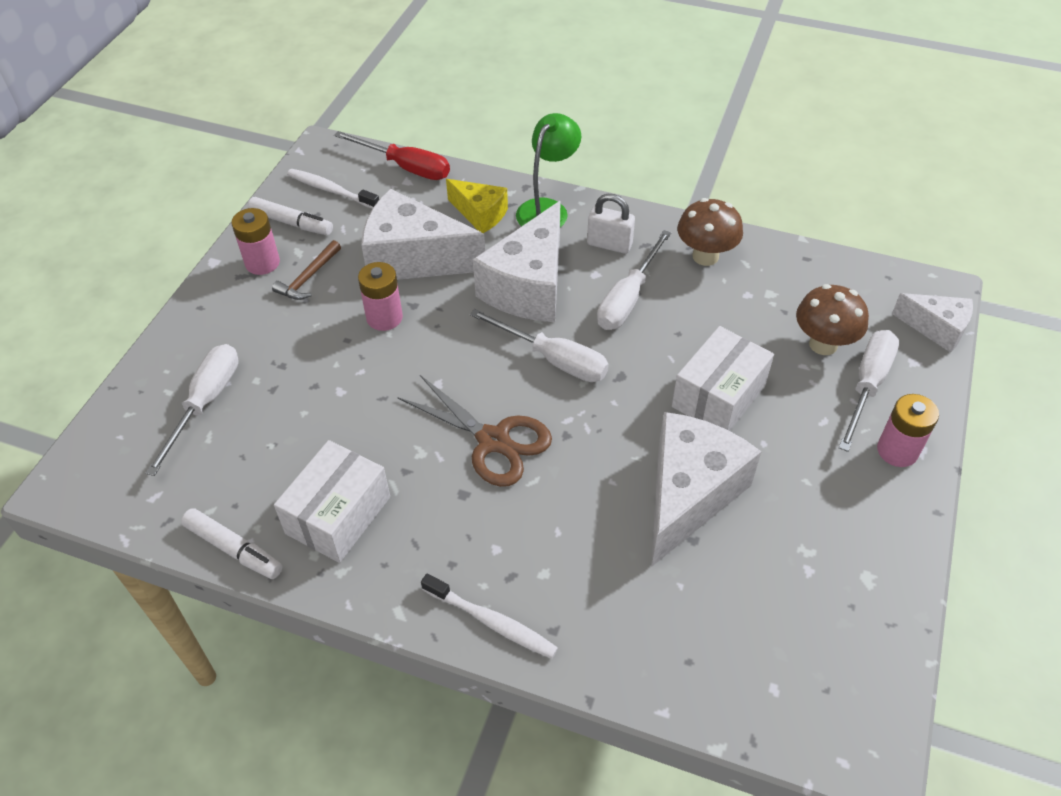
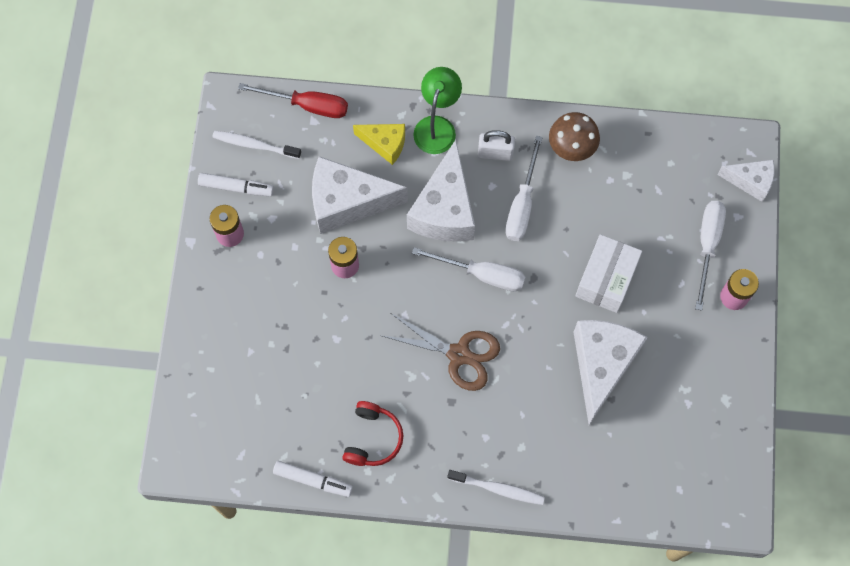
camera: 15 degrees left, 20 degrees up
(206, 403) = (243, 372): white screwdriver -> none
(308, 278) = (272, 240): brown hammer -> none
(338, 515) = (373, 438): white box -> red headphones
(823, 344) = (672, 215): brown mushroom -> none

